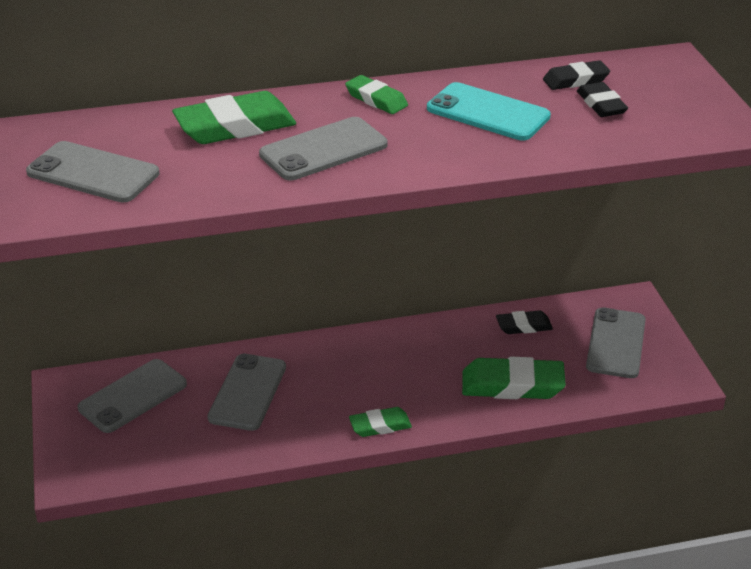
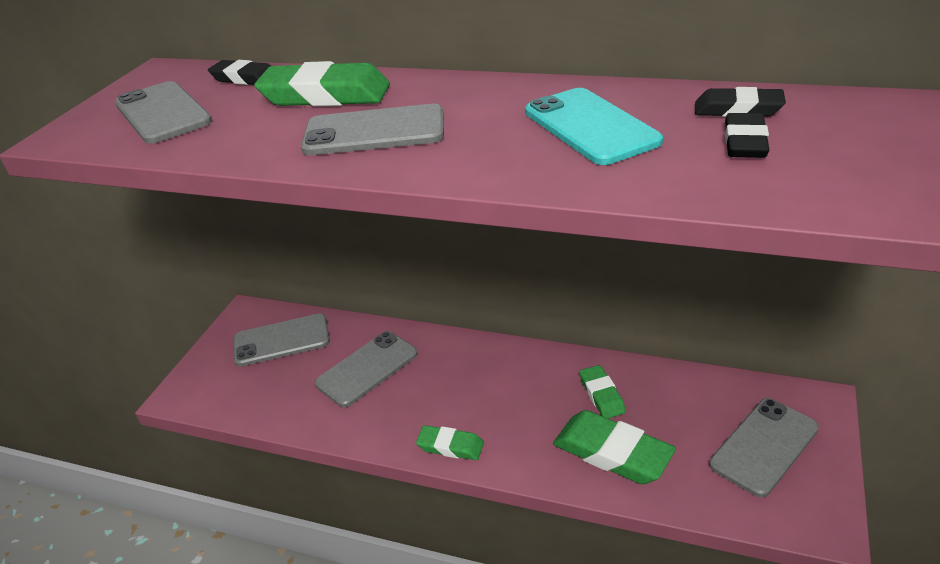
camera: 35 degrees right, 0 degrees up
(376, 99) = (485, 93): green eraser -> green eraser (601, 395)
(523, 326) = (670, 391): black eraser -> black eraser (245, 78)

